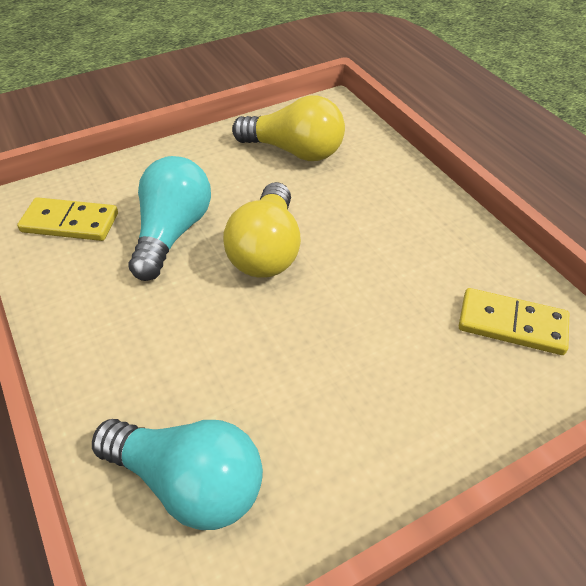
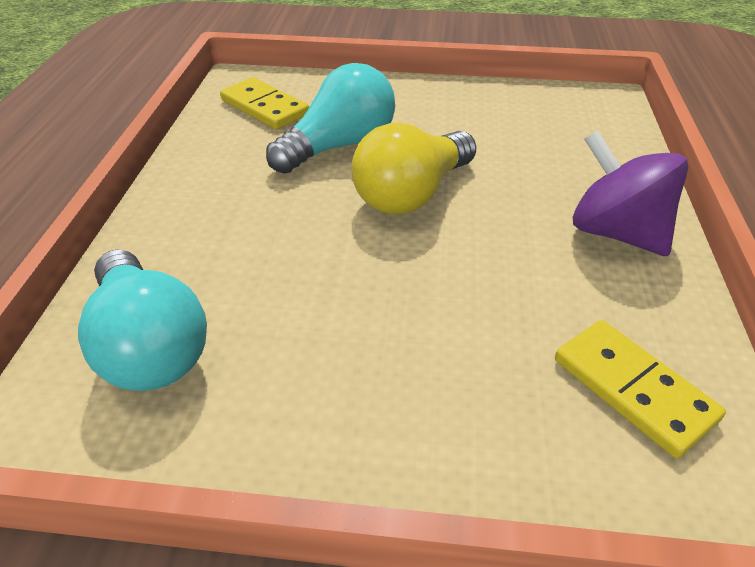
camera: 35 degrees right, 5 degrees down
(294, 151) = (525, 123): yellow light bulb -> none
(421, 217) = (616, 233): none -> purple spinning top

